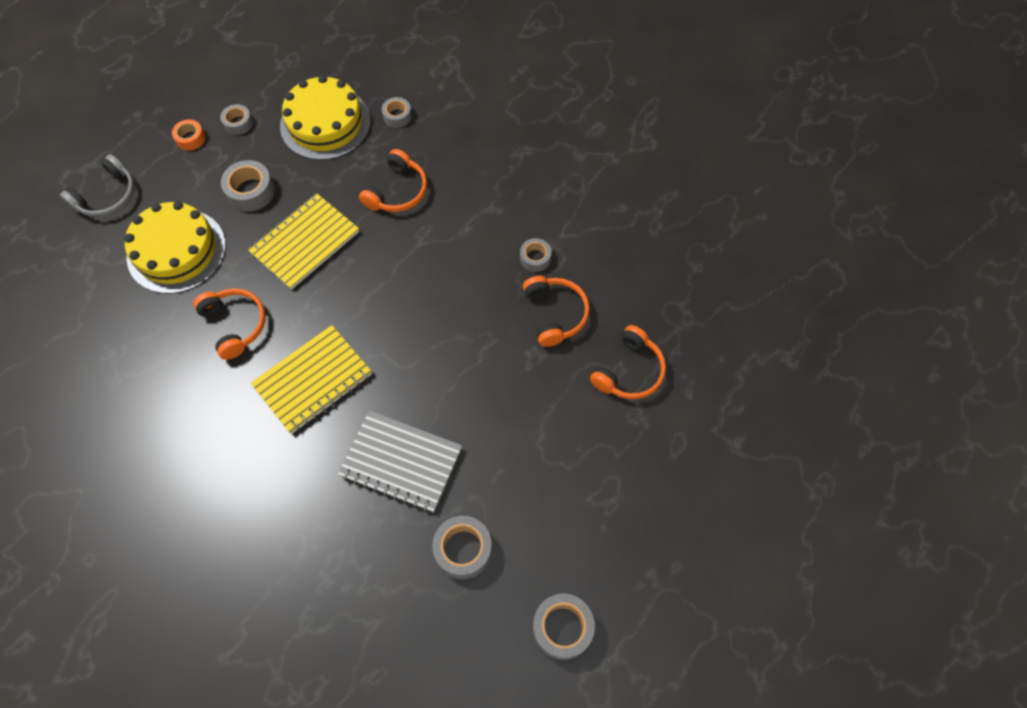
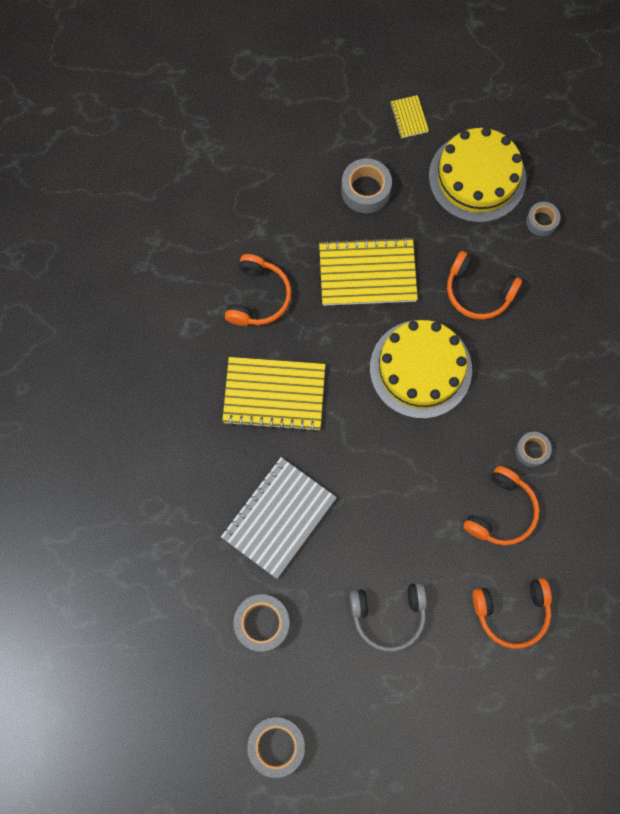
camera: 45 degrees right, 10 degrees up
(107, 196) = (257, 101): grey headphones -> grey headphones (388, 615)
(176, 251) = (268, 195): yellow cake -> yellow cake (420, 369)
(190, 138) = (361, 100): orange tape -> none
(238, 123) = (409, 117): grey tape -> yellow notebook
(397, 191) = (478, 292): orange headphones -> orange headphones turned 45 degrees clockwise
(401, 462) = (279, 518): grey notebook -> grey notebook turned 60 degrees clockwise

